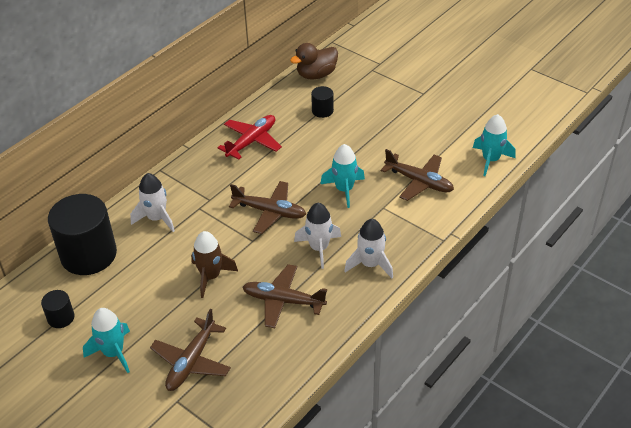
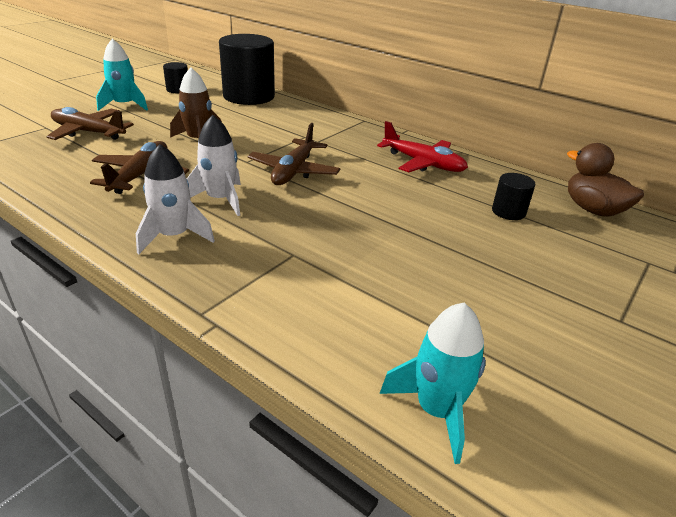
camera: 85 degrees right, 10 degrees down
(156, 218) = (291, 119): white rocket -> none
(344, 190) = (334, 222): turquoise rocket -> none
(419, 182) = (355, 296): brown plane -> none

